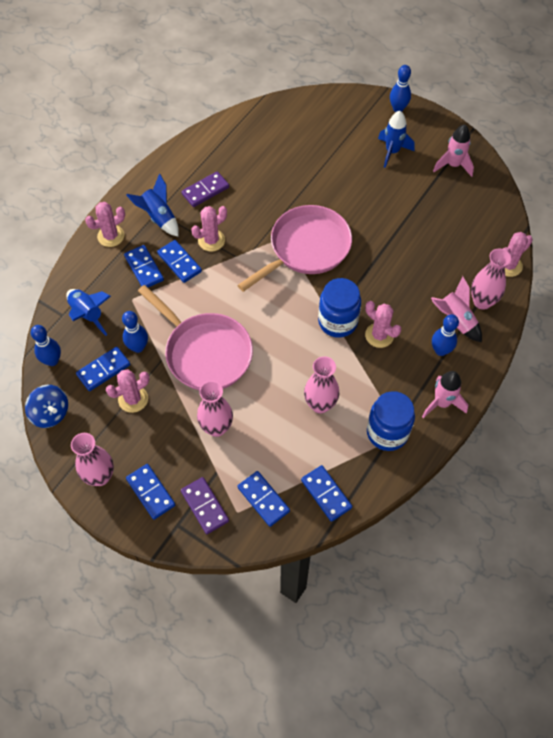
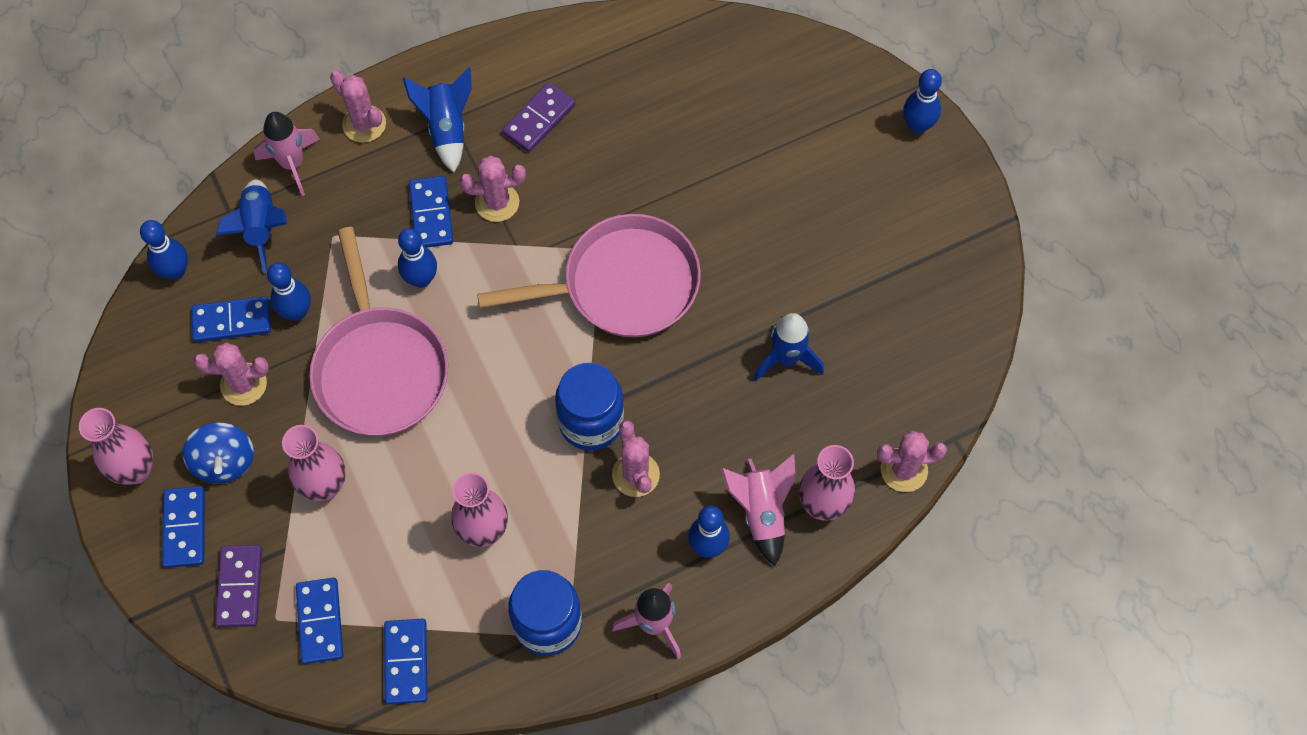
camera: 30 degrees right, 5 degrees up
(50, 413) = (128, 346): blue spinning top -> blue spinning top (224, 462)
(111, 236) = (364, 124): pink cactus -> pink cactus turned 45 degrees clockwise
(144, 268) = (378, 197): blue domino -> none
(196, 297) = (421, 279): none -> blue bowling pin
(205, 191) = (539, 119): purple domino -> purple domino turned 45 degrees counterclockwise
(392, 152) = (857, 194): blue rocket -> blue rocket (786, 358)
(453, 165) = (936, 264): pink rocket -> pink rocket (292, 164)

